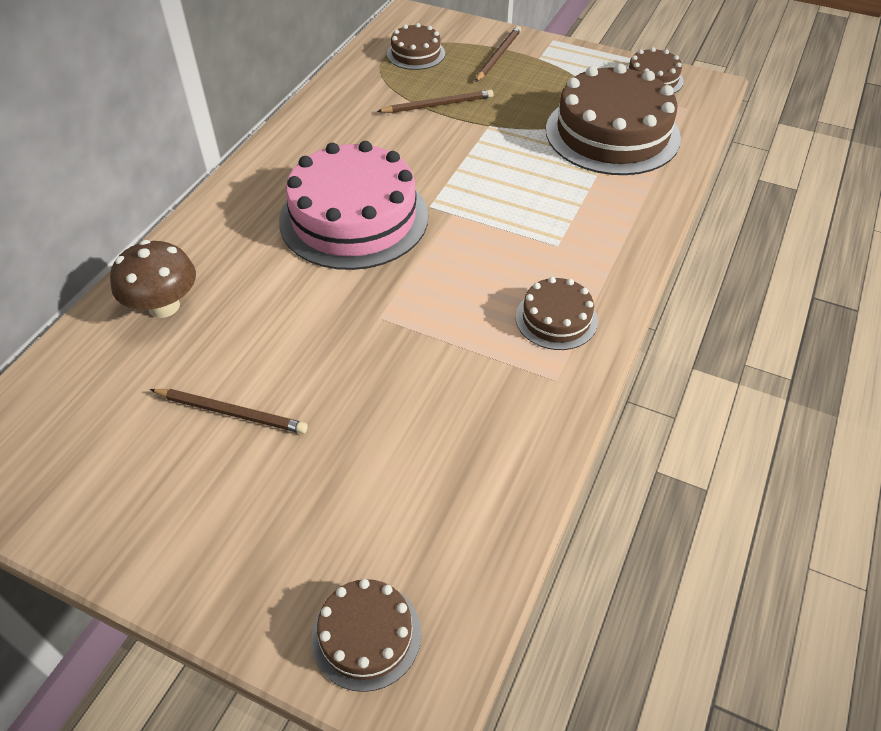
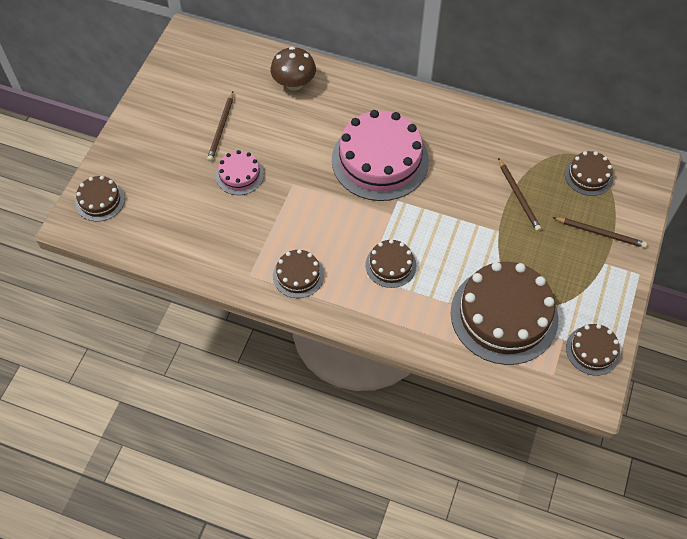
camera: 85 degrees right, 10 degrees up
(347, 387) = (239, 175): none -> pink cake
(539, 221) = (390, 265): none -> brown cake

